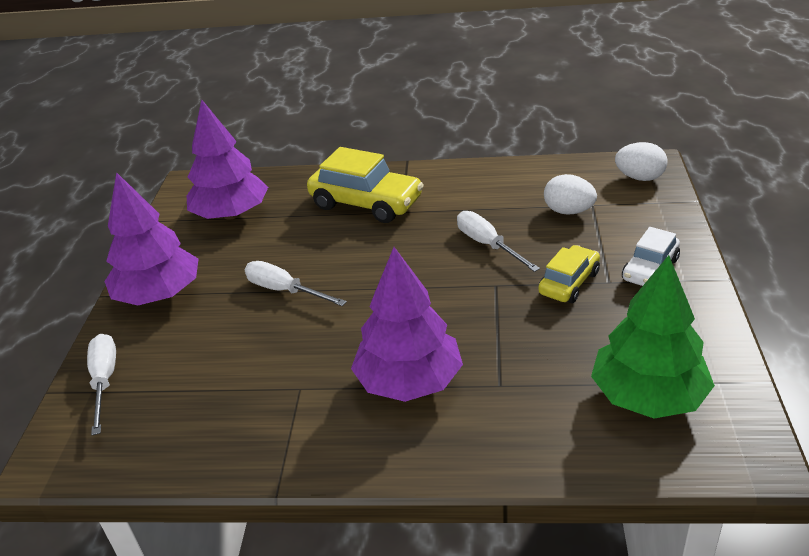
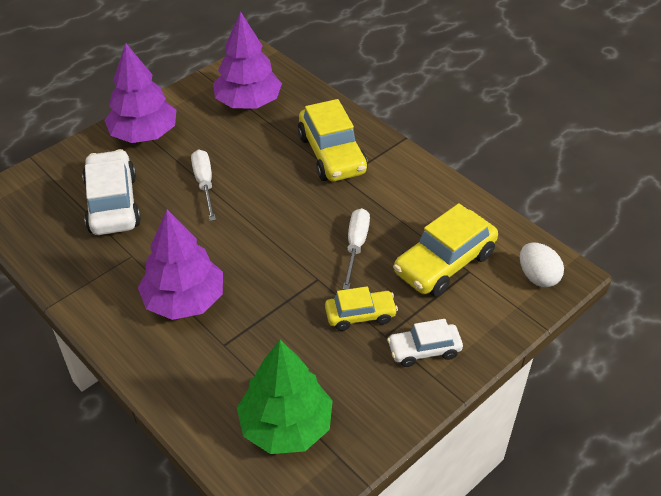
camera: 40 degrees right, 10 degrees up
(105, 381) = (58, 171): white screwdriver -> none
(212, 364) = (113, 203): none -> white car
(568, 211) = (444, 263): white egg -> yellow car

